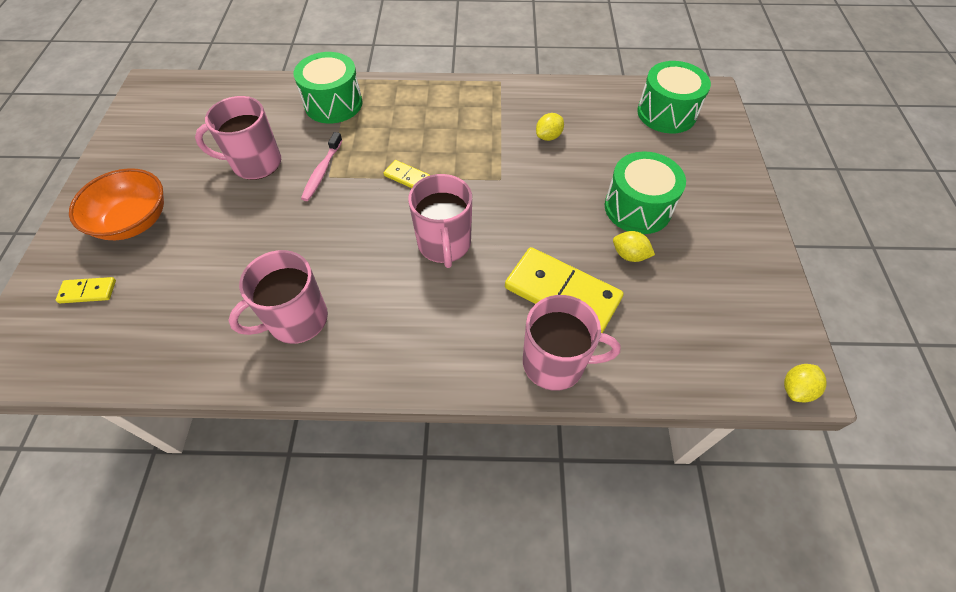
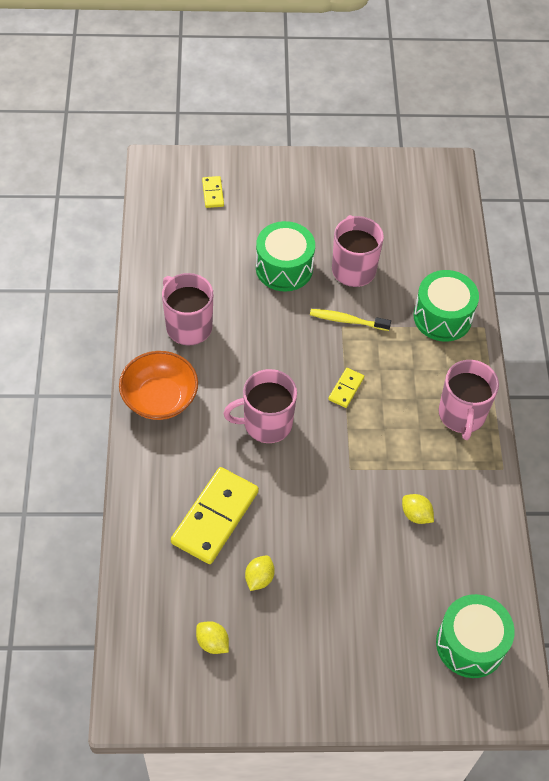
camera: 85 degrees right, 0 degrees up
(134, 221) = (281, 201): orange bowl -> orange bowl (160, 398)
(322, 172) = (347, 320): pink toothbrush -> yellow toothbrush
(555, 363) = (147, 508): pink mug -> pink mug (462, 415)
(637, 208) = (319, 593): green drum -> green drum (284, 268)
(796, 389) = (118, 698): yellow lemon -> yellow lemon (212, 642)

